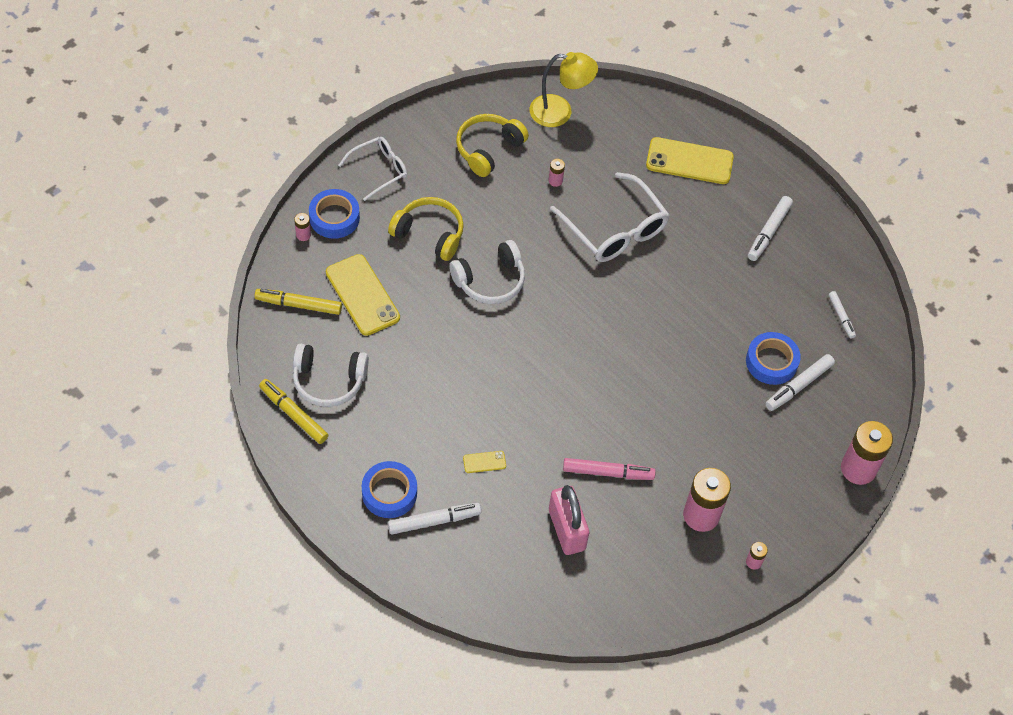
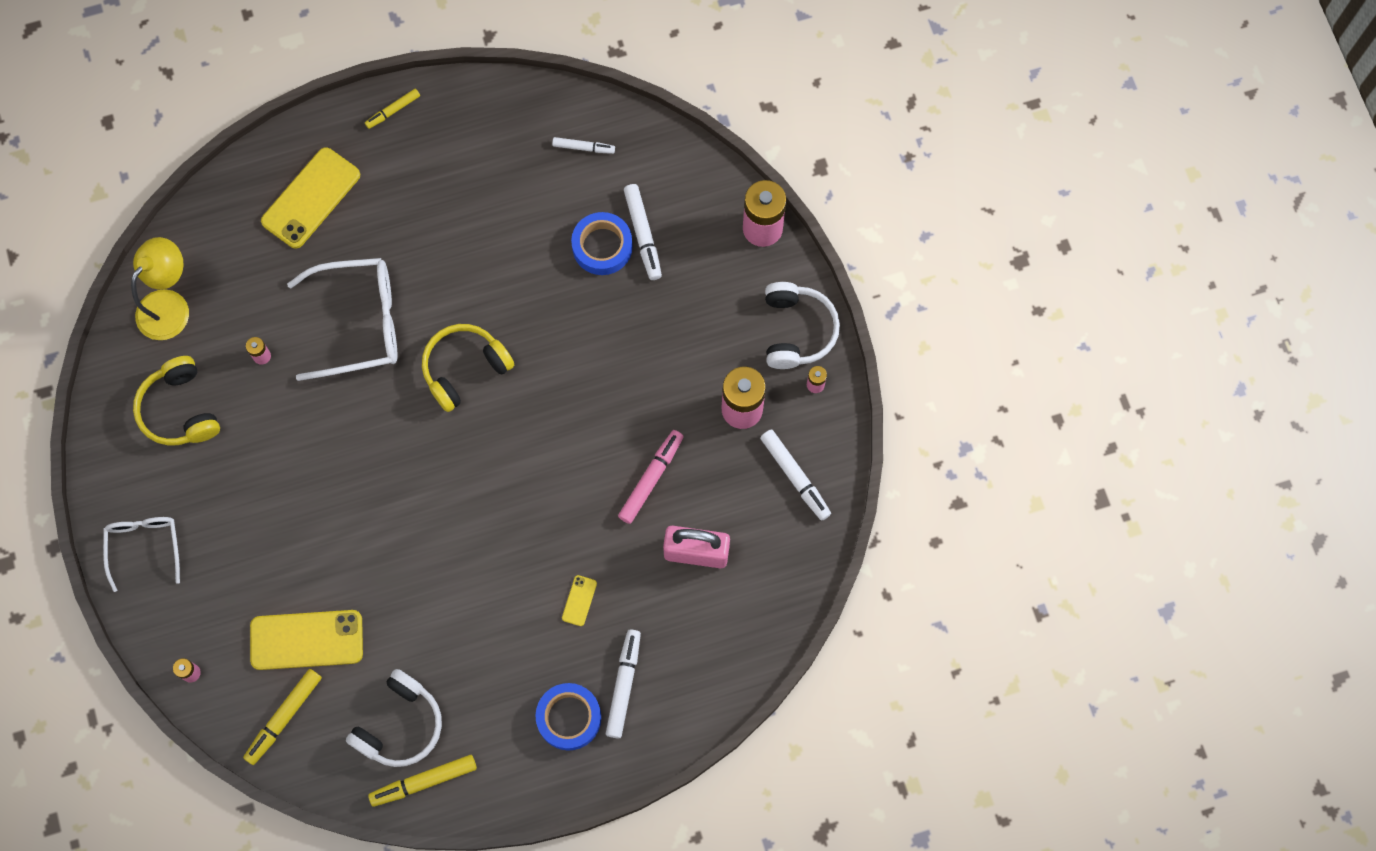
camera: 60 degrees left, 15 degrees up
(334, 218) = (185, 627): blue tape -> none
(429, 234) = (262, 529): yellow headphones -> yellow headphones (465, 369)
(490, 280) = (358, 490): white headphones -> white headphones (796, 330)
(768, 232) = (444, 164): white marker -> white marker (795, 477)
(787, 183) = (393, 111): none -> yellow marker

